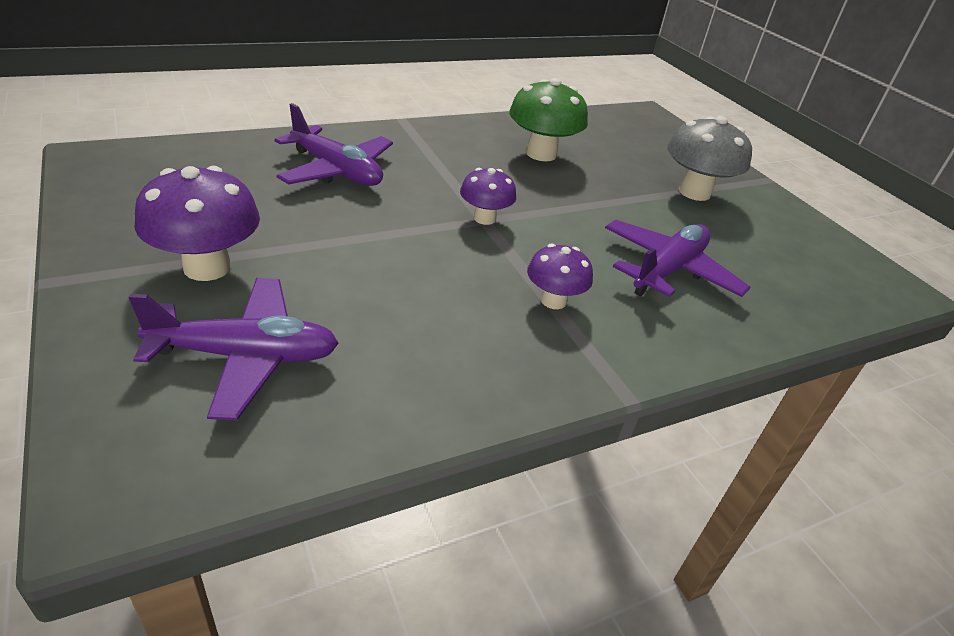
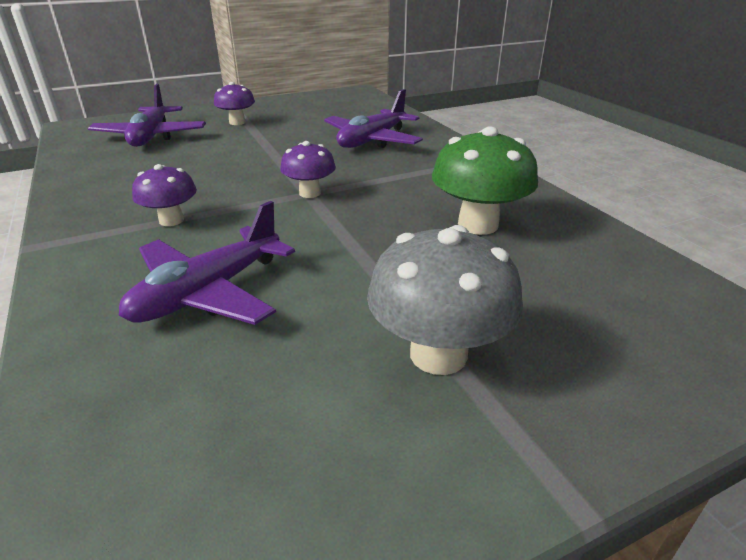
camera: 95 degrees right, 5 degrees down
(207, 267) = (237, 122): purple mushroom -> purple mushroom, size x0.61
(668, 270) = (208, 292): purple plane -> purple plane turned 90 degrees clockwise

